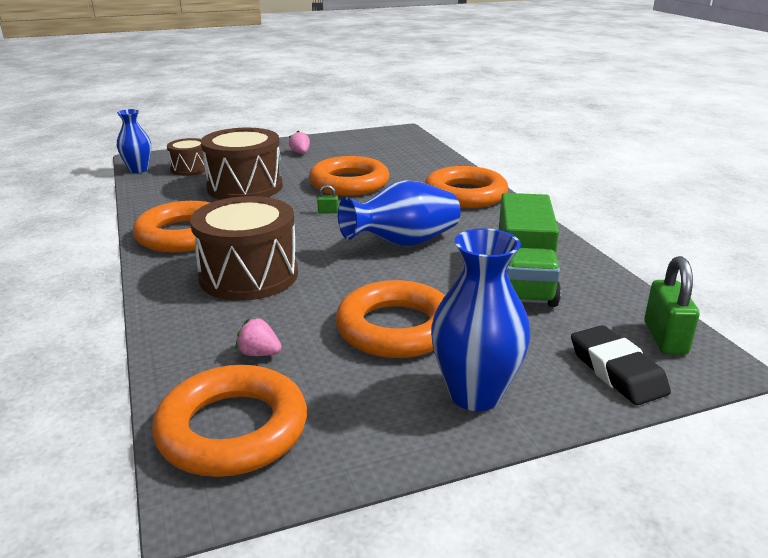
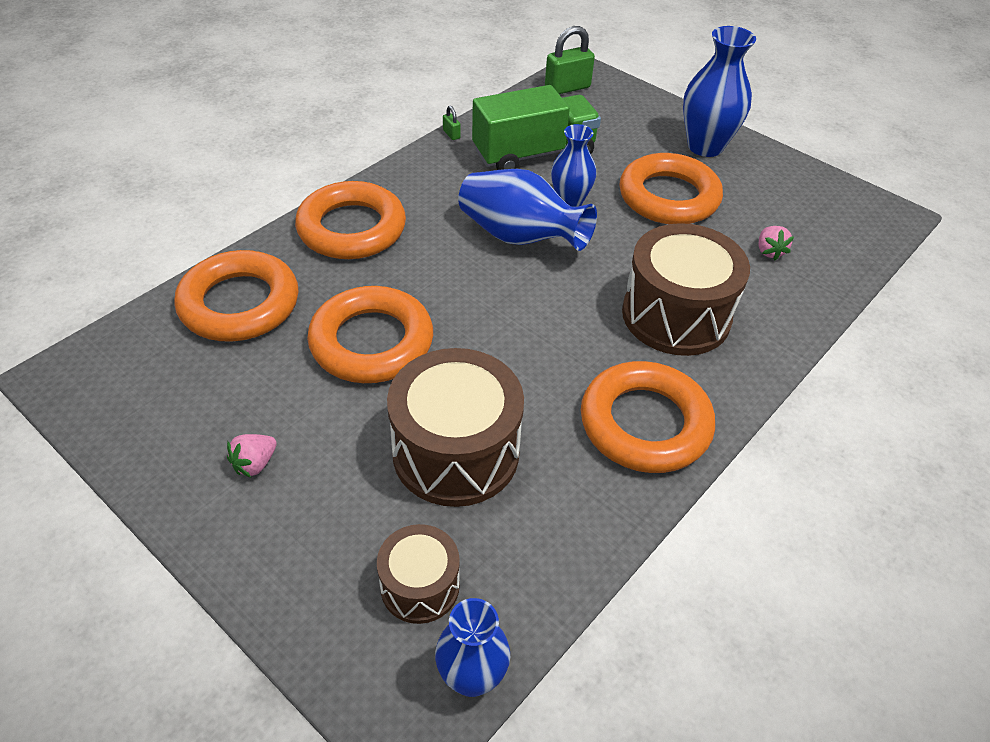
camera: 120 degrees left, 20 degrees up
(232, 429) = (843, 227): orange ring -> orange ring (239, 304)
(328, 212) = (482, 323): green padlock -> green padlock (451, 134)
(432, 275) = (570, 202): none -> blue vase
(617, 371) = (625, 101): black eraser -> none

